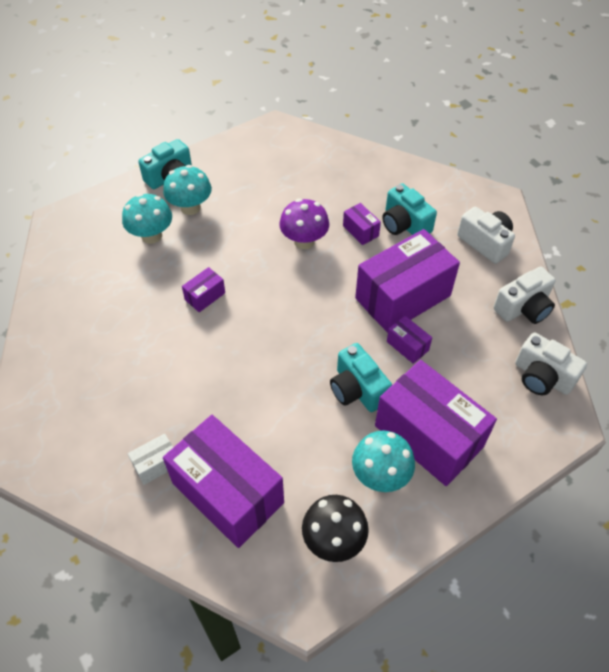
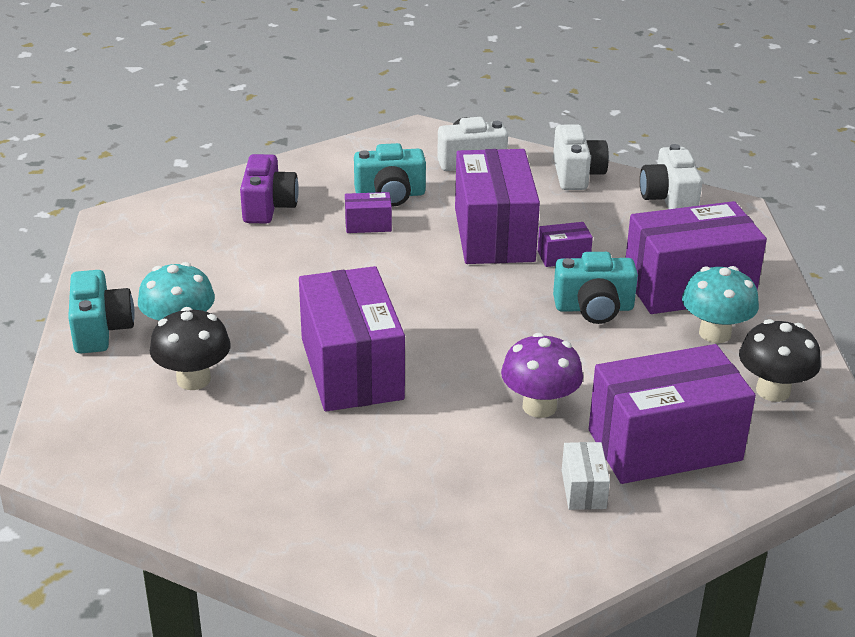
camera: 60 degrees left, 20 degrees down
(151, 236) = (193, 379): turquoise mushroom -> black mushroom
(205, 296) = (351, 369): purple box -> purple box, size x2.34
(304, 241) = (341, 267): purple mushroom -> purple mushroom (539, 406)
(341, 178) = (268, 206): none -> purple camera
(542, 377) = (669, 198): white camera -> white camera turned 105 degrees clockwise

